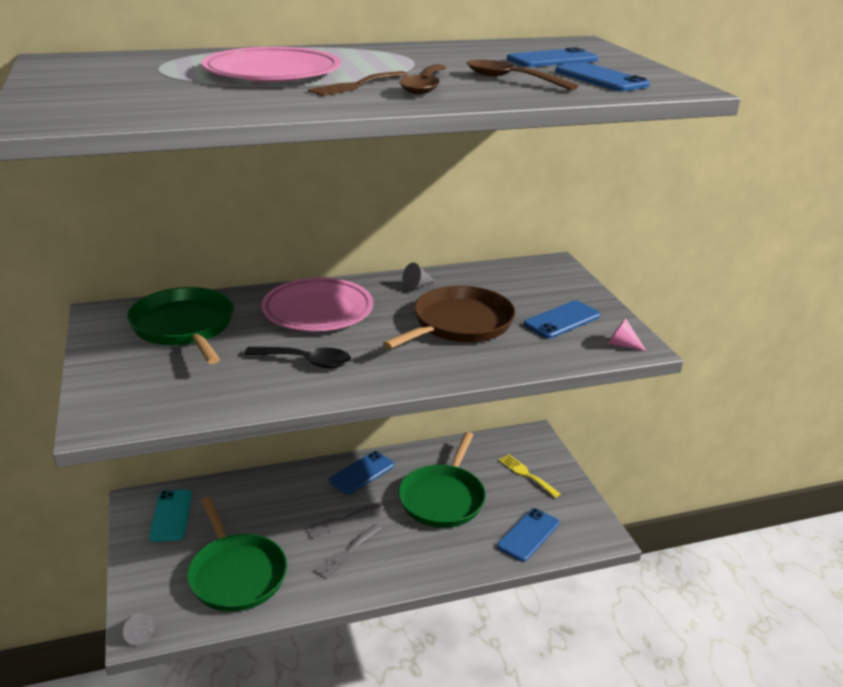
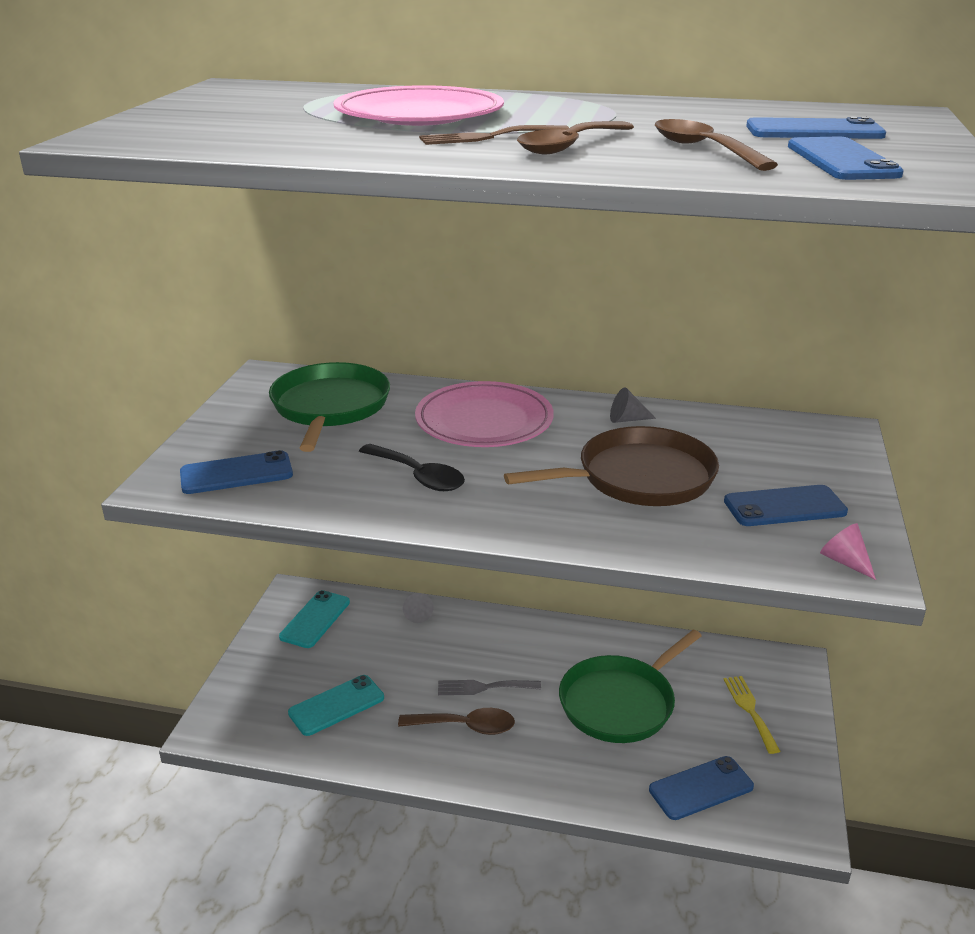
camera: 30 degrees right, 0 degrees up
(137, 633) = (206, 730): grey cone -> grey cone (417, 614)
(236, 574) = (336, 705): green pan -> turquoise phone
(347, 553) = (465, 726): grey fork -> brown spoon
(362, 473) = (543, 639): blue phone -> blue phone (236, 473)

